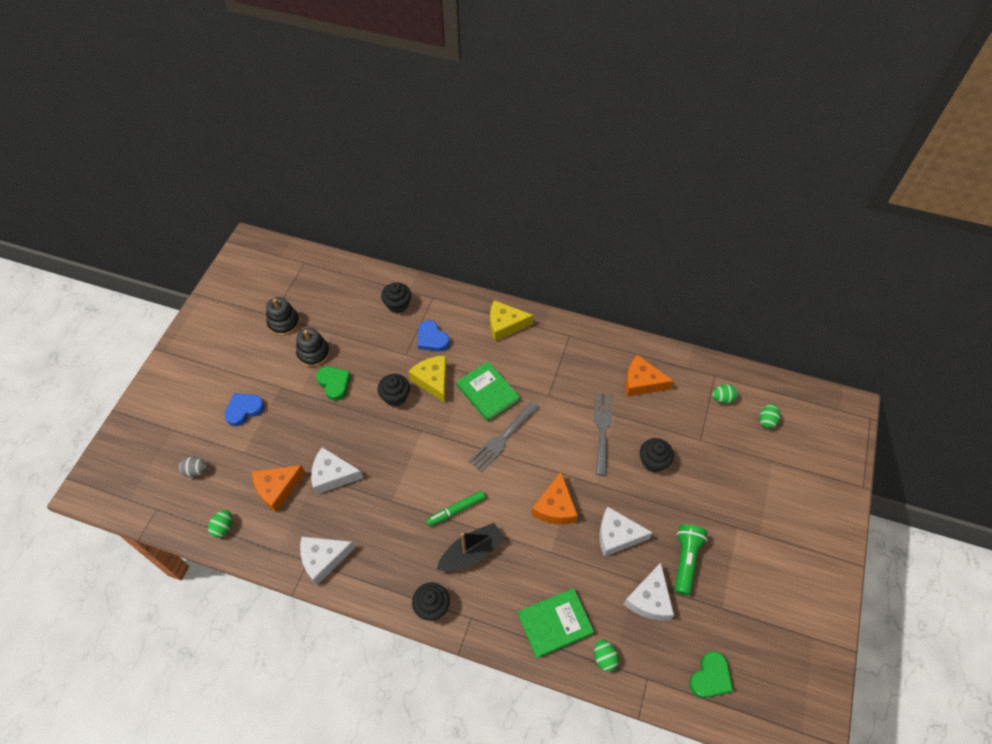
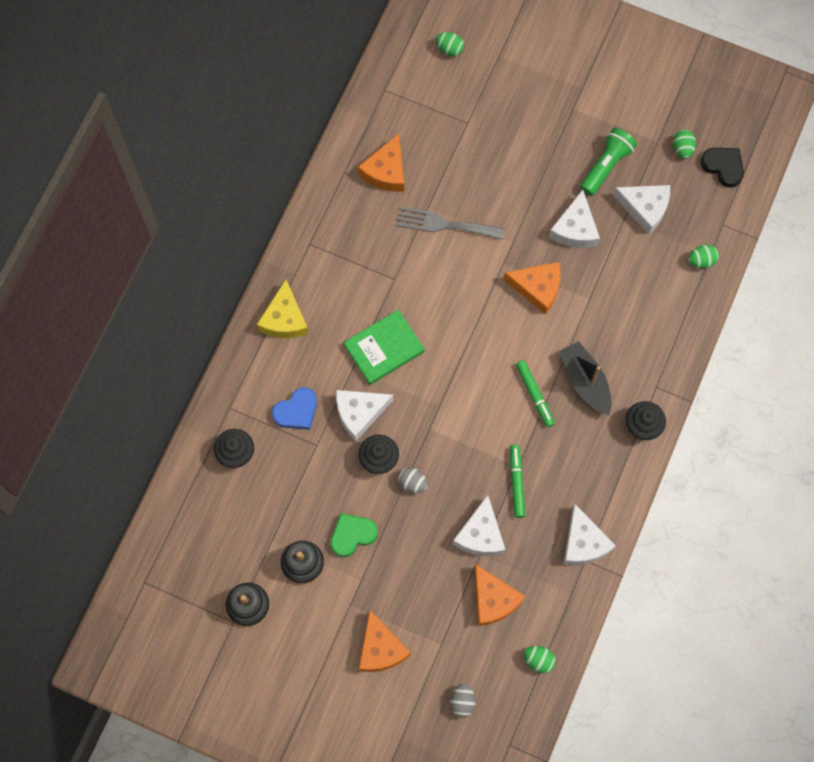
camera: 85 degrees left, 15 degrees up
(244, 410) = (380, 648): blue heart -> orange cheese
(376, 421) = (412, 483): none -> grey egg
(377, 500) = (516, 482): none -> green marker
(433, 380) = (359, 413): yellow cheese -> white cheese
(502, 438) = (448, 337): grey fork -> none
(555, 623) = (666, 304): green book -> none
(653, 461) = (490, 177): black cupcake -> none
(685, 560) = (606, 166): green flashlight -> green flashlight turned 105 degrees clockwise
(710, 677) = (723, 167): green heart -> black heart
(722, 398) = (416, 88): green egg -> green egg (682, 148)

